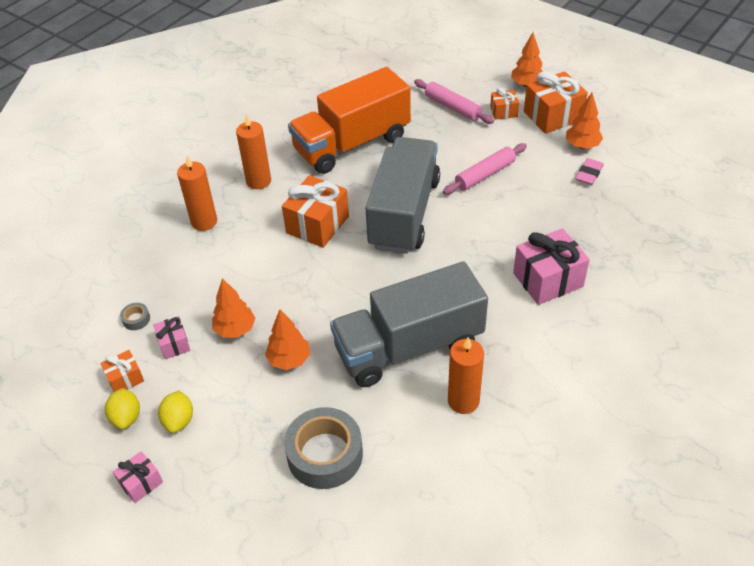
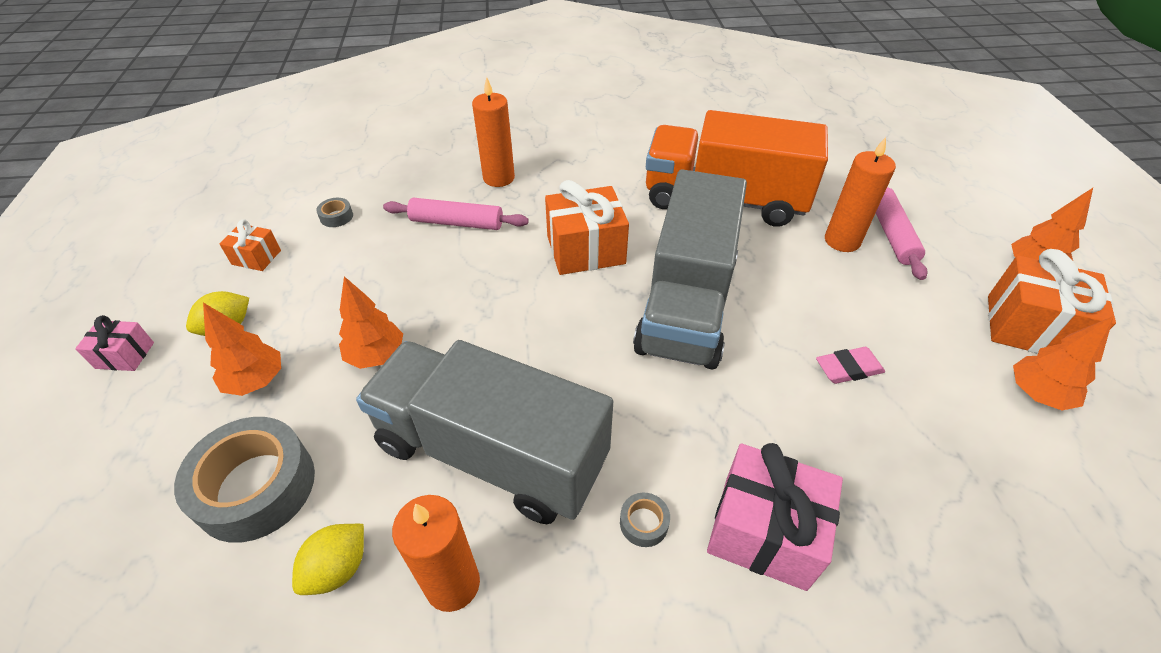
camera: 45 degrees right, 0 degrees up
(126, 417) = (207, 289): yellow lemon -> yellow lemon (338, 568)
(174, 344) = (326, 259): pink gift -> none
(235, 329) = (382, 287): orange tree -> orange tree (256, 381)
(258, 181) = (590, 175): orange candle -> orange candle (842, 241)
(404, 213) = (686, 303): grey truck -> grey truck turned 135 degrees clockwise
(485, 174) = (841, 332): pink rolling pin -> pink rolling pin (457, 223)
(503, 112) = (957, 279): orange gift -> none
(503, 316) = (644, 523): none -> grey tape
(589, 174) = (1005, 439): pink eraser -> pink eraser (848, 368)

